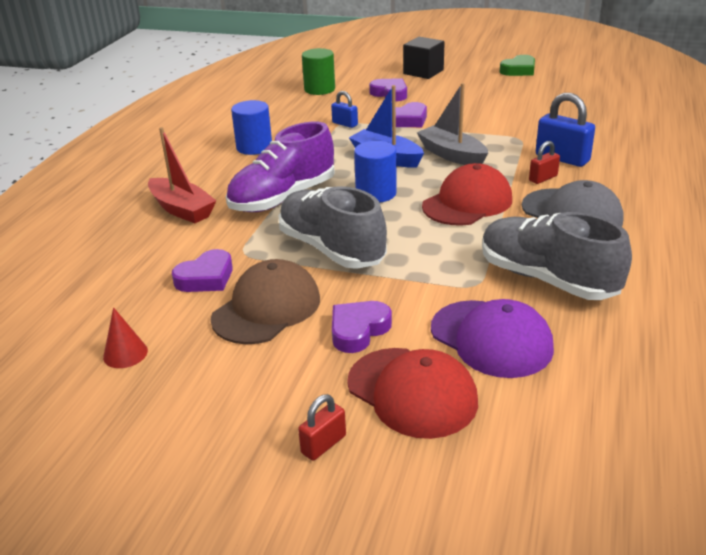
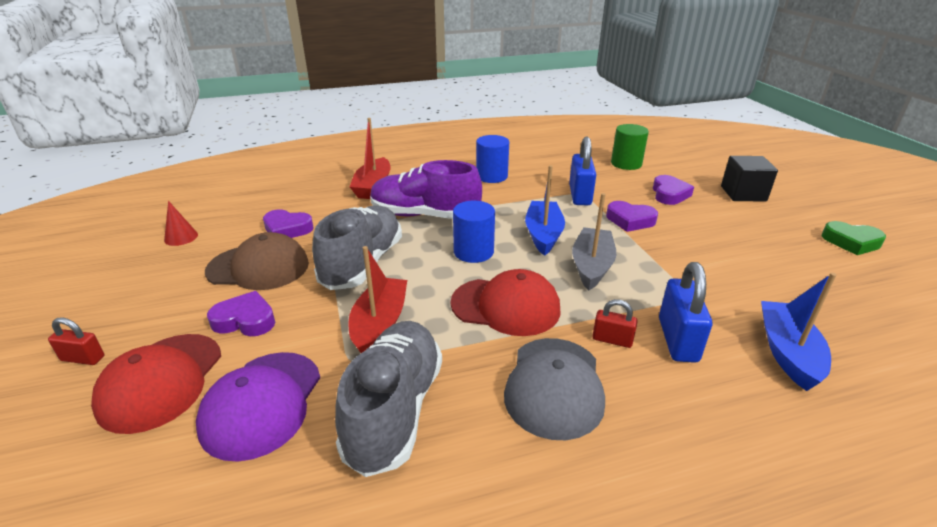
camera: 55 degrees right, 0 degrees up
(345, 124) = (580, 195): blue padlock -> blue padlock, size x1.77
(436, 262) = (380, 324): none -> red boat
(602, 133) = (787, 352): none -> blue boat

